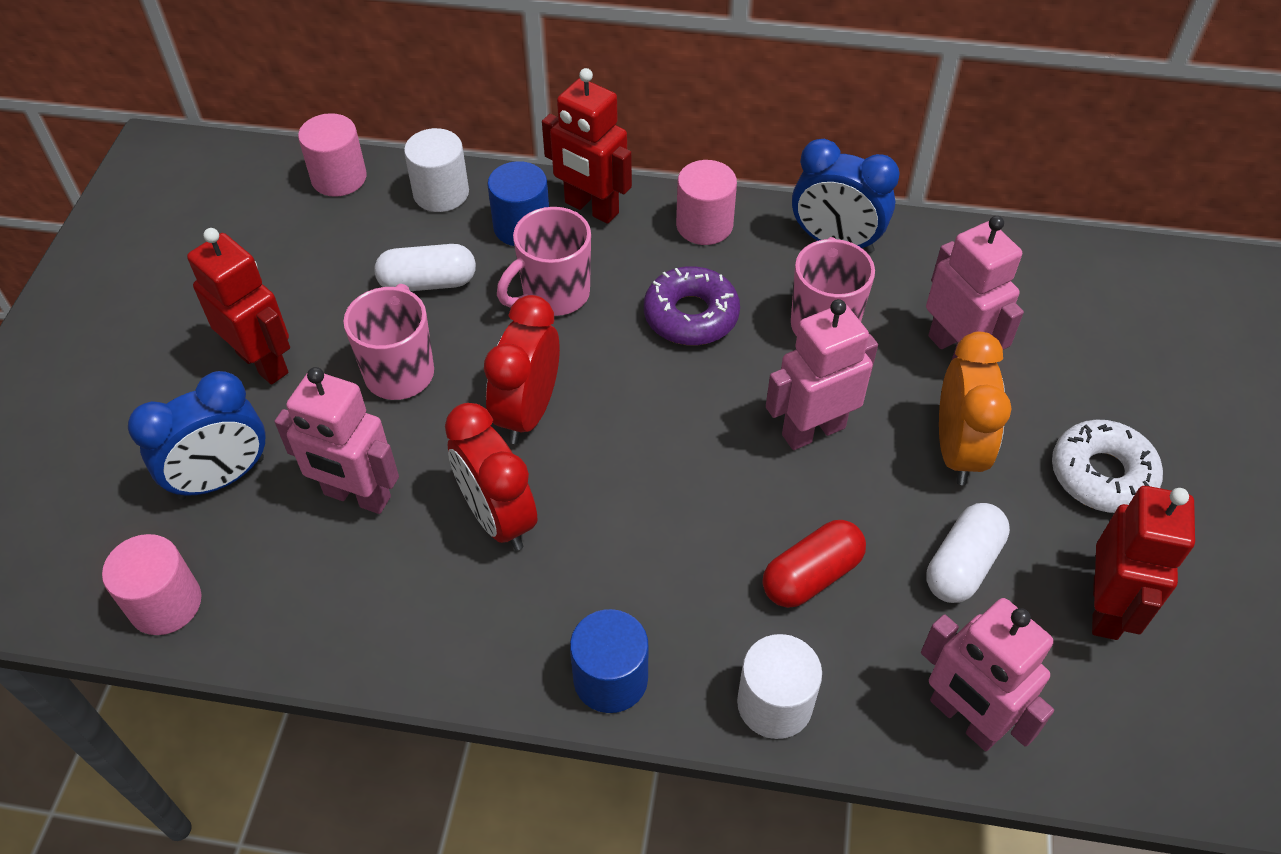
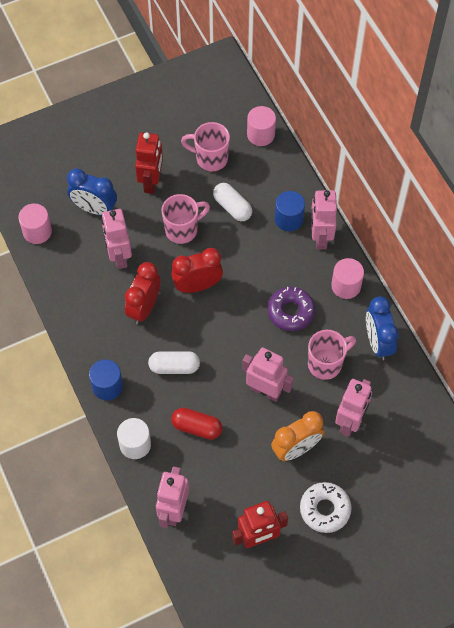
camera: 55 degrees right, 10 degrees up
(441, 193) = (283, 177): white cylinder -> none
(554, 295) = (261, 255): pink mug -> pink mug (210, 158)
(591, 208) = (320, 237): red robot -> pink robot
(962, 564) = (240, 477): white capsule -> white capsule (174, 367)

